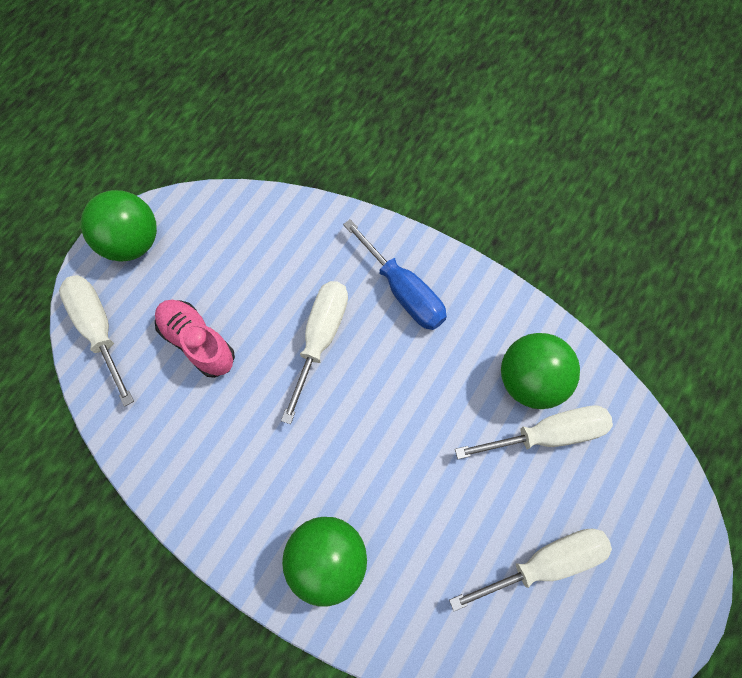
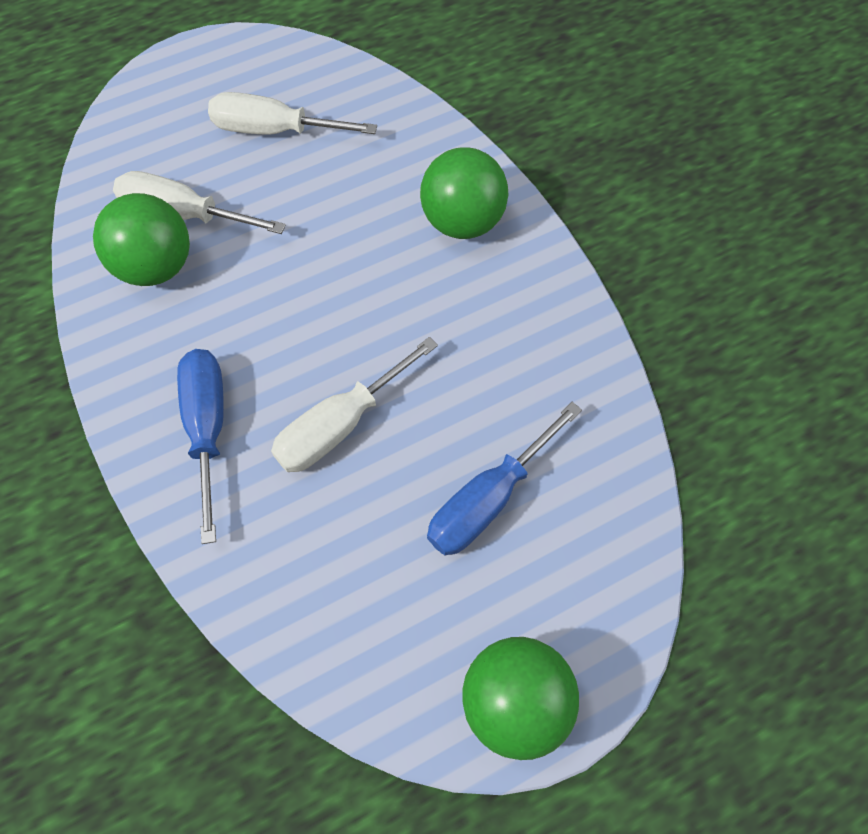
camera: 150 degrees left, 5 degrees down
(99, 329) = (608, 586): white screwdriver -> none
(198, 342) = (488, 499): pink shoe -> blue screwdriver

